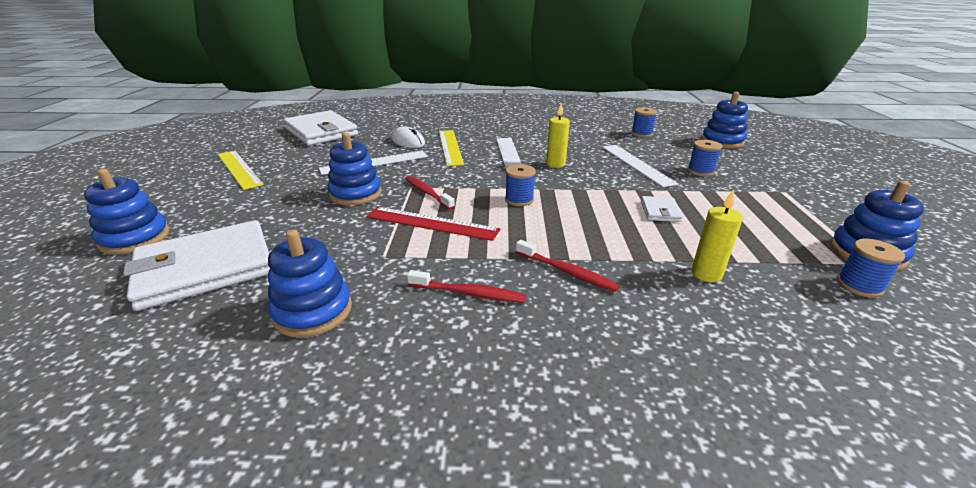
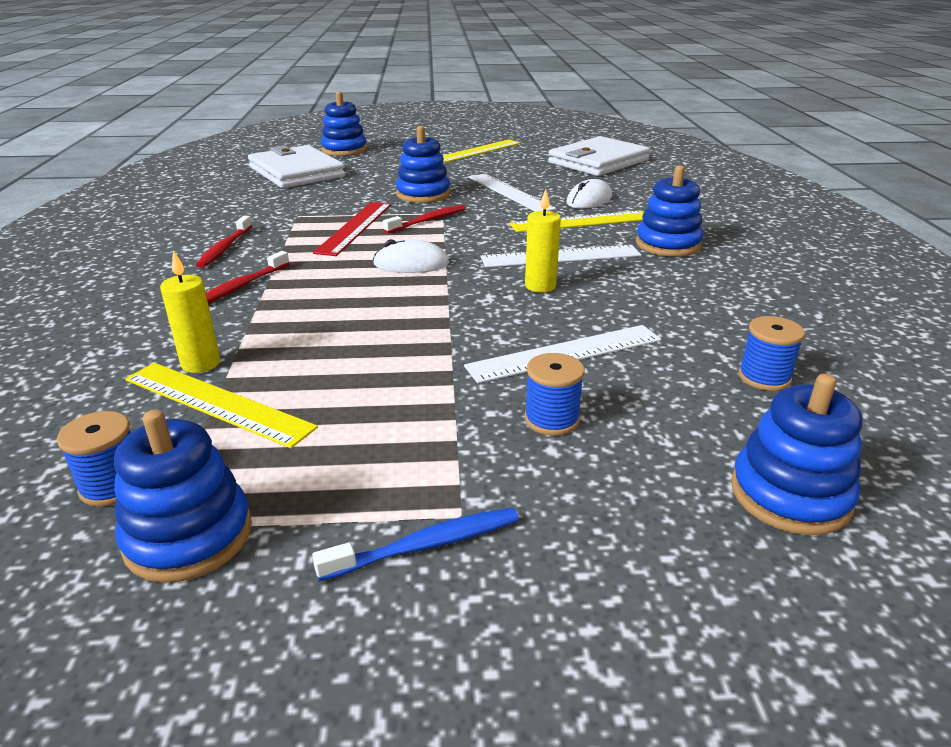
camera: 85 degrees right, 0 degrees up
(313, 311) = (227, 205): blue stacking toy -> blue stacking toy (668, 244)
(519, 200) = (411, 264): blue spool -> white mouse
(660, 211) = (373, 353): white wallet -> none
(750, 260) = (216, 403): none -> yellow ruler
(810, 198) = (426, 545): none -> blue toothbrush

